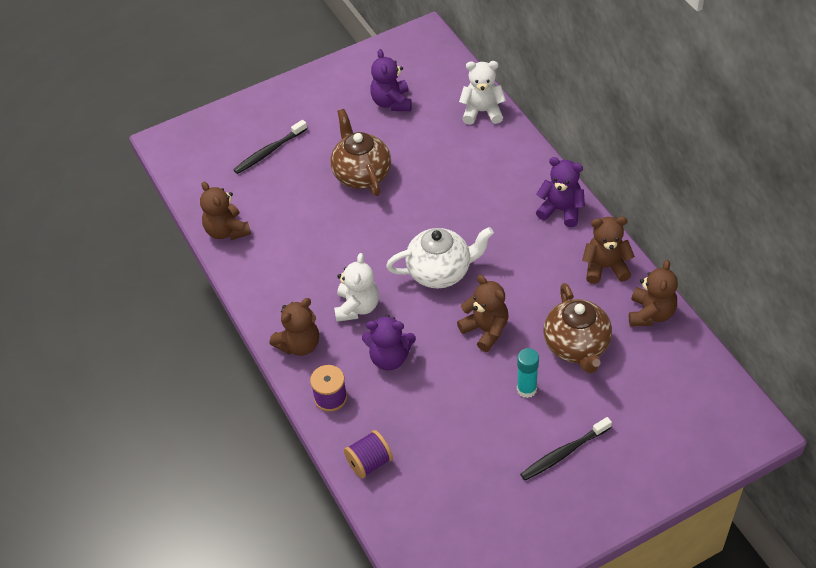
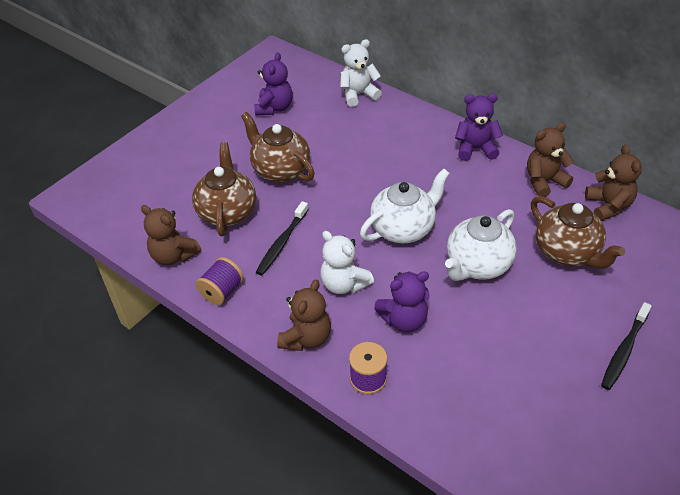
camera: 25 degrees left, 5 degrees down
(269, 151) = (180, 176): black toothbrush -> black toothbrush (282, 243)
(292, 203) = (227, 212): none -> brown teapot
(357, 307) = (344, 284): white teddy bear -> white teddy bear turned 150 degrees clockwise
(369, 462) = (447, 430): purple spool -> purple spool (222, 291)
(392, 102) = (274, 108): purple teddy bear -> purple teddy bear turned 135 degrees counterclockwise
(485, 330) = (477, 265): brown teddy bear -> white teapot
(526, 389) = (550, 304): turquoise glue stick -> none

